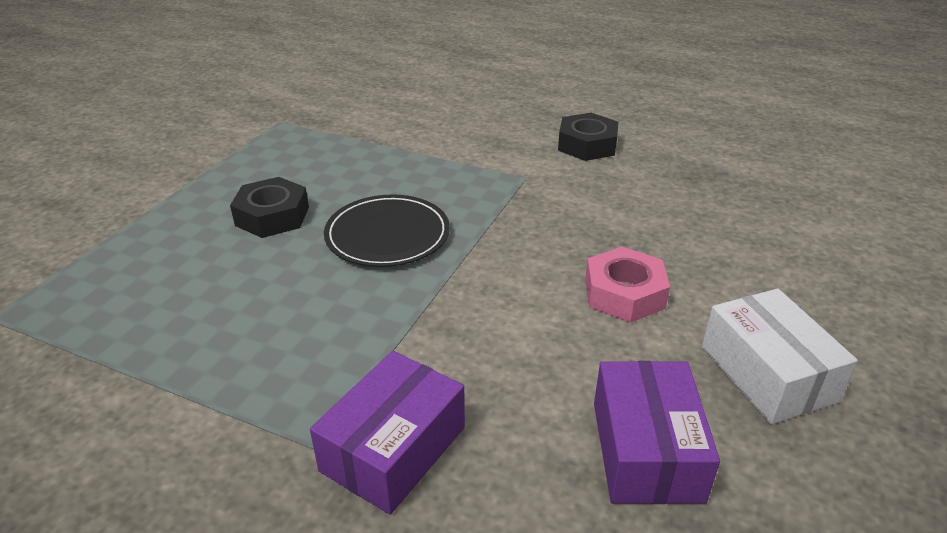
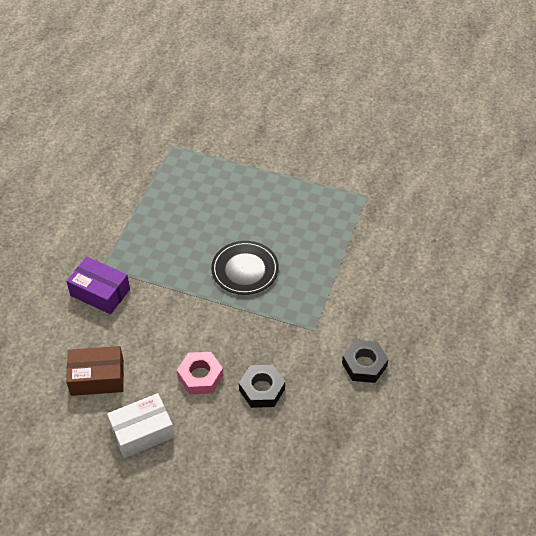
camera: 85 degrees right, 15 degrees up
(272, 216) = (258, 218): black nut -> black nut (262, 389)
(646, 450) = (97, 377): purple box -> brown box

